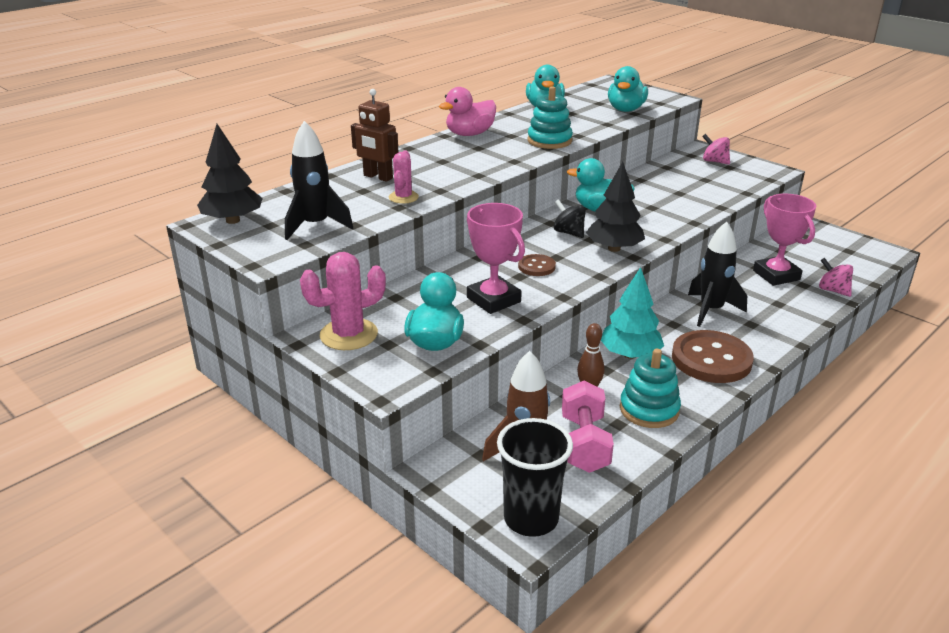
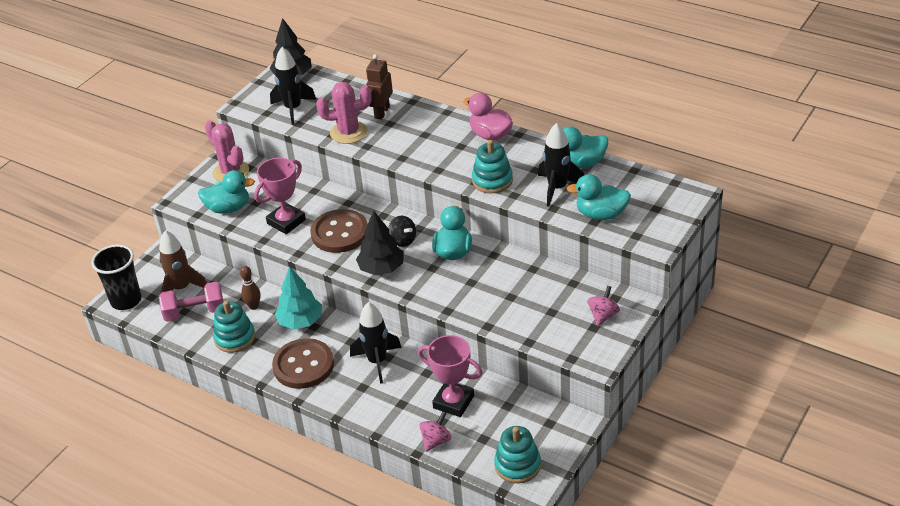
camera: 80 degrees right, 10 degrees up
(403, 197) = (348, 132): pink cactus -> pink cactus, size x1.67
(536, 267) = (340, 233): brown button -> brown button, size x2.01
(569, 232) = (403, 240): black spinning top -> black spinning top turned 105 degrees clockwise
(578, 119) = (557, 188): none -> black rocket
(776, 275) = (453, 402): pink trophy -> pink trophy turned 60 degrees clockwise
(860, 255) = (517, 465): none -> turquoise stacking toy

